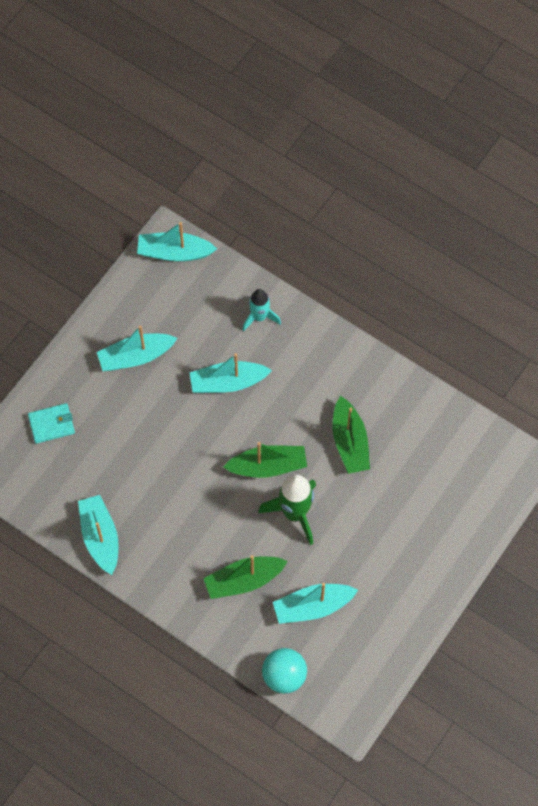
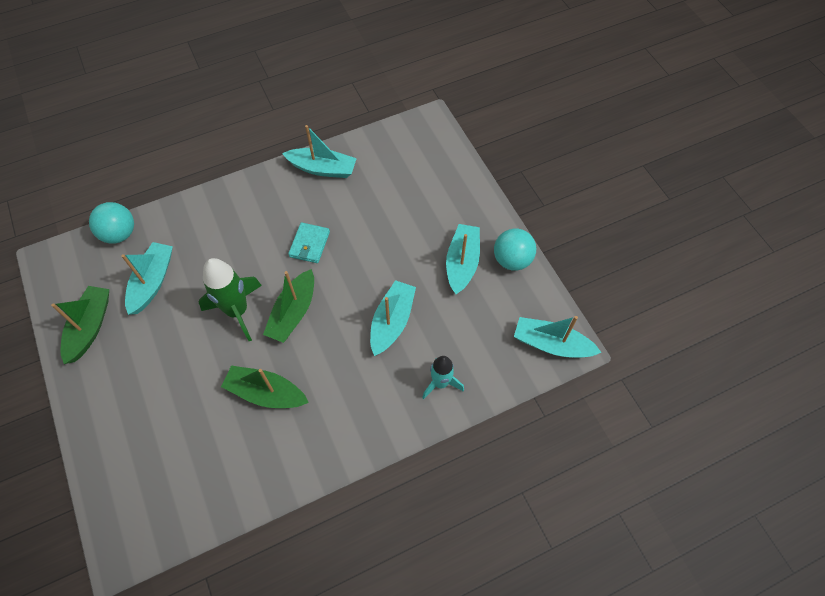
camera: 120 degrees right, 5 degrees down
(51, 424) = (438, 178): turquoise wallet -> turquoise wallet (309, 244)
(108, 318) = (512, 260): none -> turquoise ball
(174, 252) = (551, 344): turquoise boat -> turquoise boat turned 105 degrees counterclockwise
(243, 580) = (213, 244): green boat -> green boat (90, 327)

